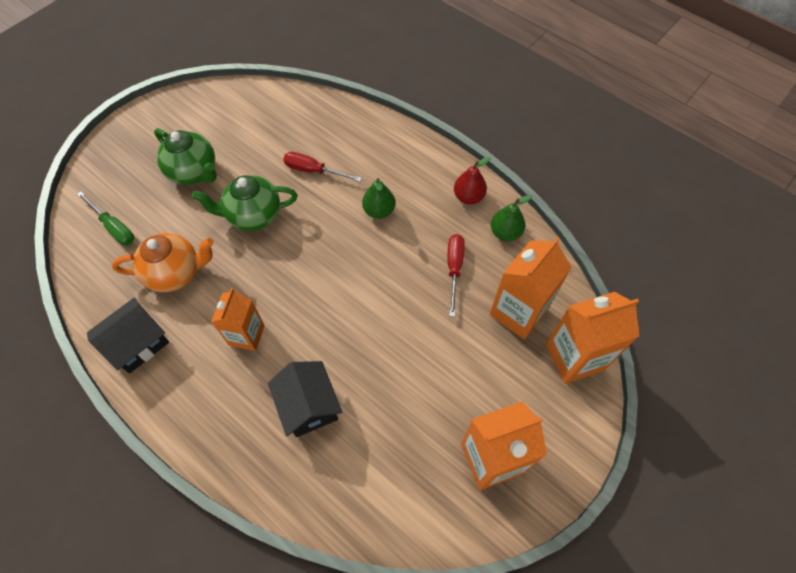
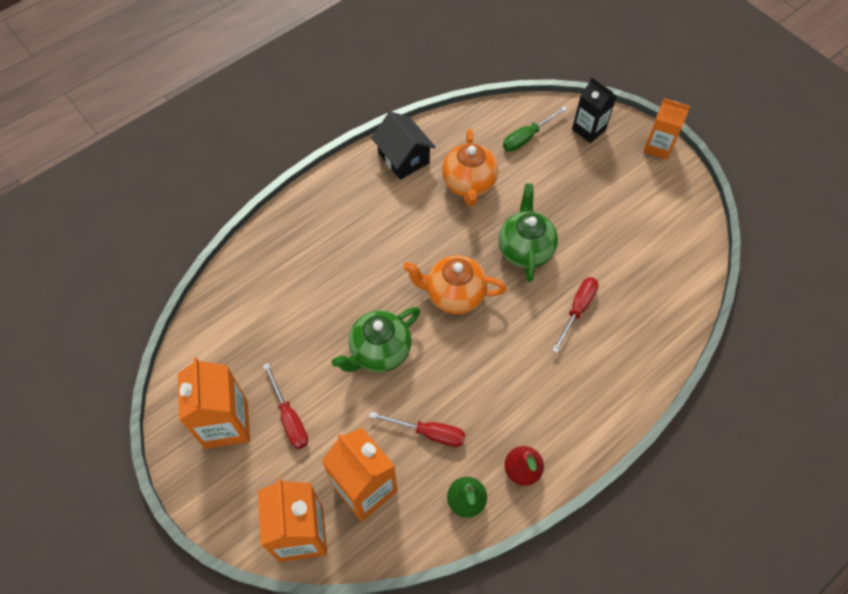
camera: 100 degrees right, 0 degrees up
(107, 176) = (588, 129): none -> black carton
(194, 172) = (586, 200): green teapot -> green teapot (379, 351)
(246, 335) = (394, 237): orange carton -> orange carton (658, 147)
(309, 406) = (315, 280): black house -> none
(310, 268) = (454, 295): none -> orange teapot
(379, 211) = (515, 368): green pear -> none
(470, 394) = (289, 418): none -> red screwdriver

